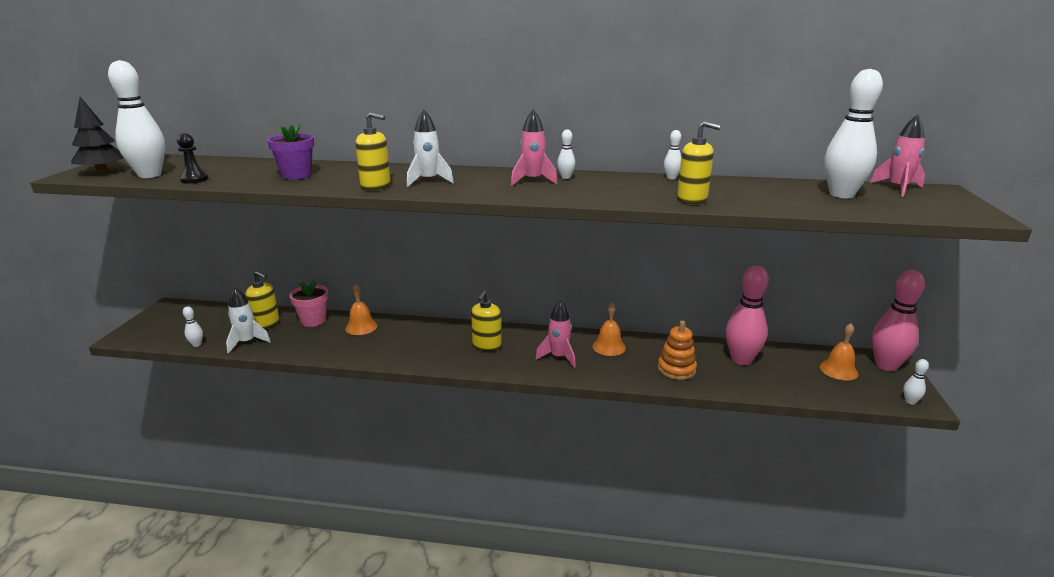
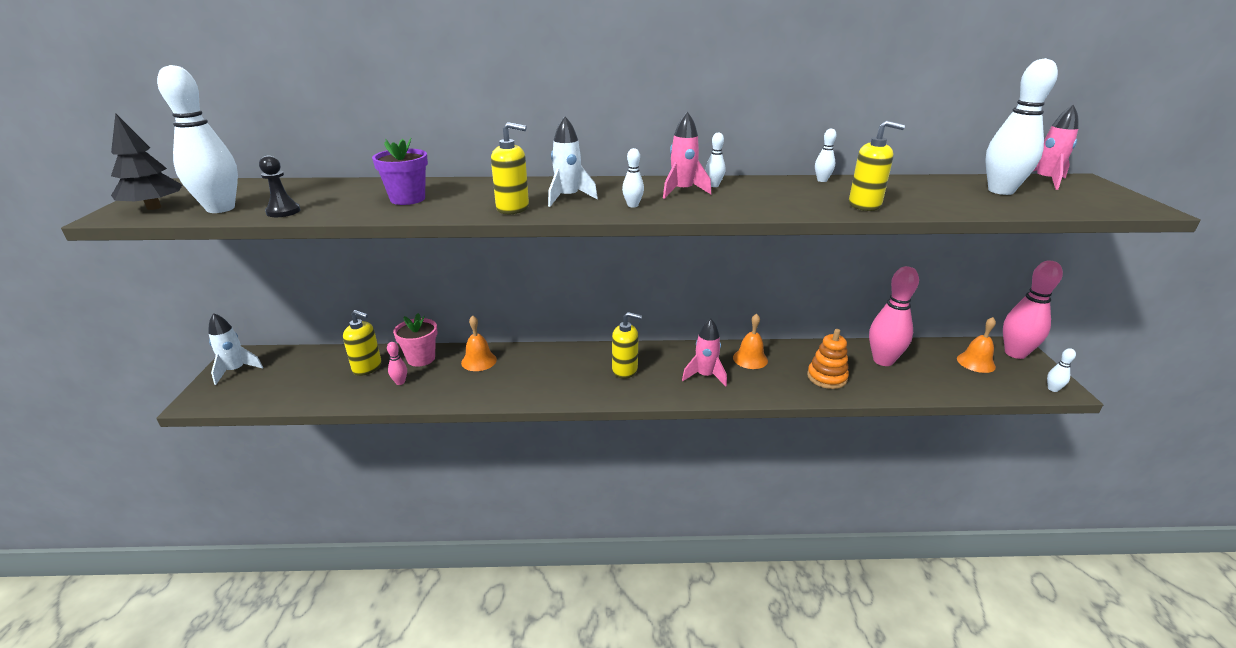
camera: 10 degrees left, 5 degrees up
(196, 344) = (293, 401): white bowling pin -> white bowling pin (632, 205)
(247, 342) = (354, 392): white rocket -> white rocket (236, 370)
(288, 338) = (400, 382): none -> pink bowling pin
(486, 346) = (625, 370): yellow soap dispenser -> yellow soap dispenser turned 90 degrees counterclockwise

